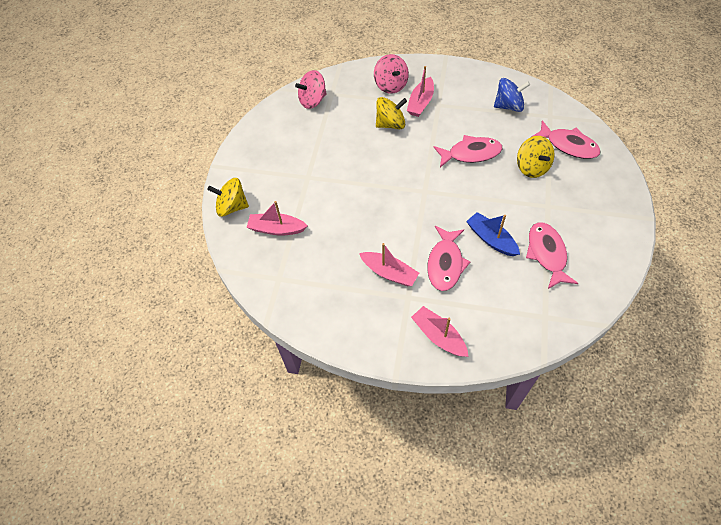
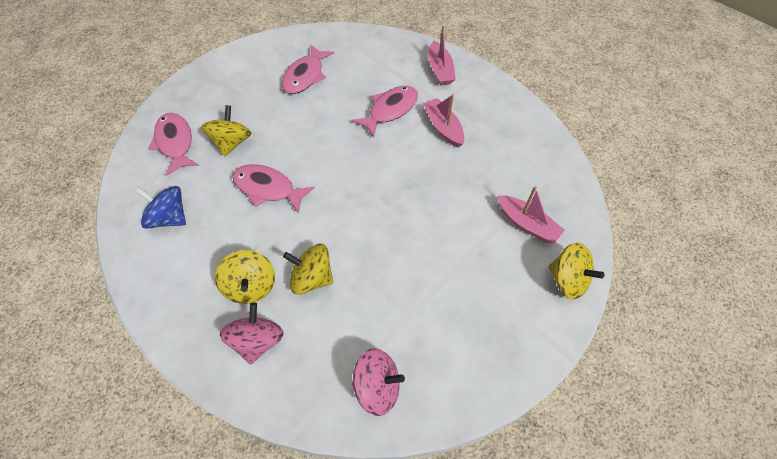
camera: 150 degrees left, 0 degrees up
(420, 103) = (251, 286): pink boat -> yellow spinning top
(491, 239) = (335, 107): blue boat -> none

